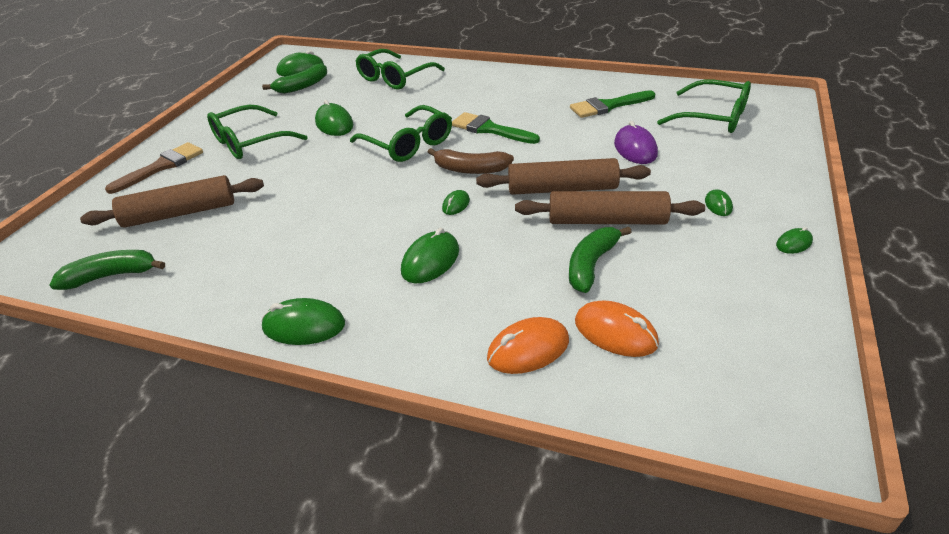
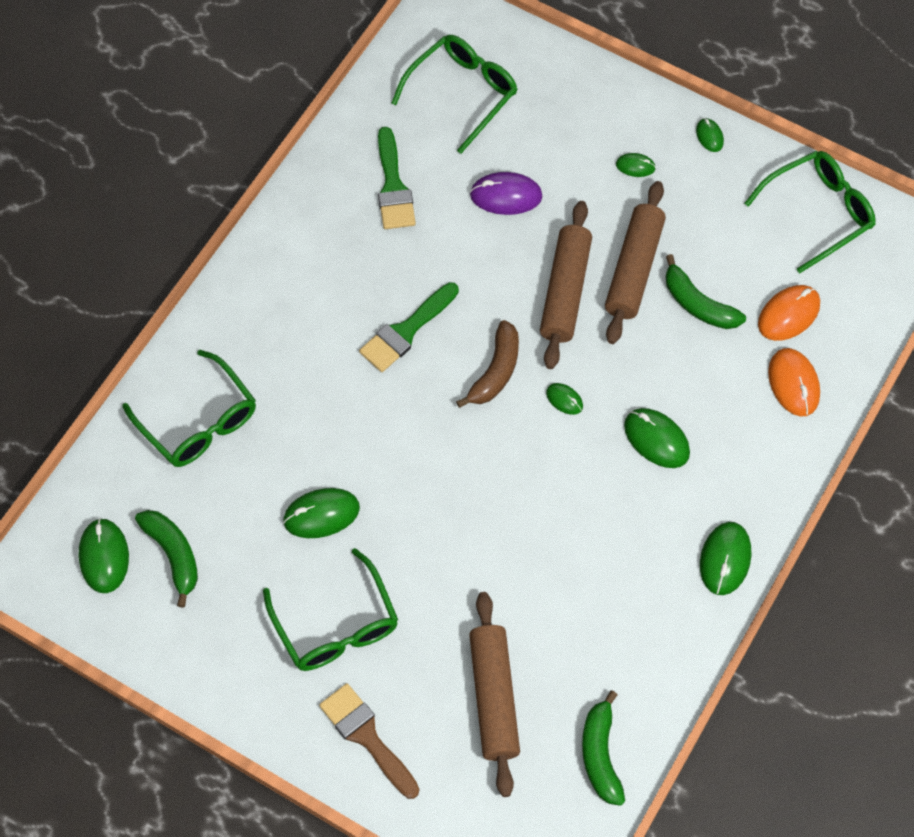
camera: 80 degrees left, 25 degrees up
(408, 144) = (411, 429): green glasses -> green glasses (819, 212)

